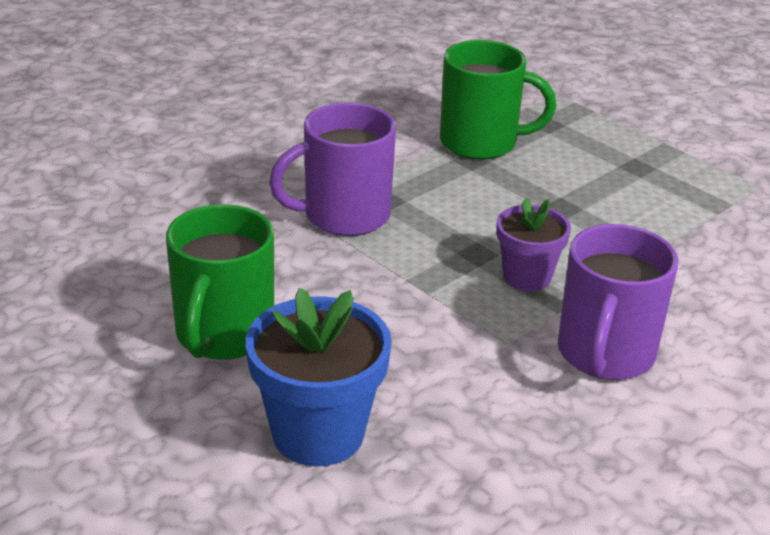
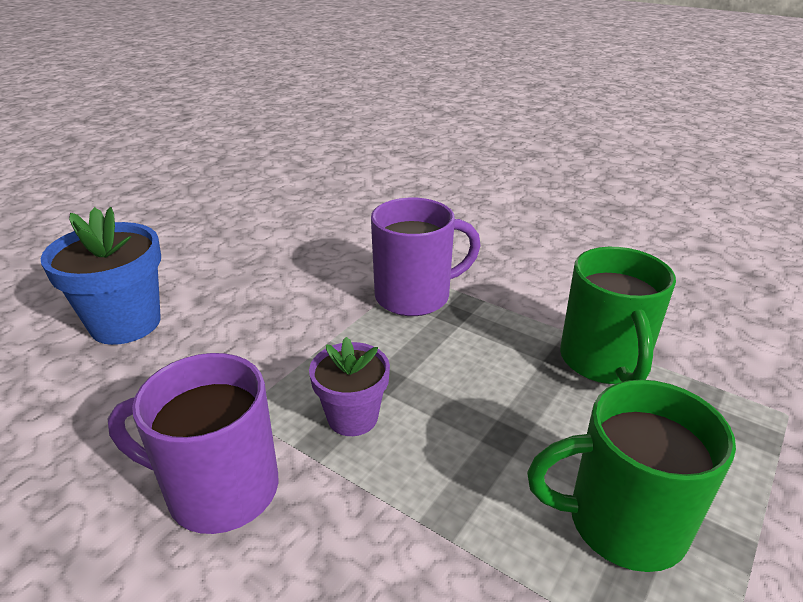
camera: 80 degrees right, 0 degrees up
(223, 335) = (241, 269): green mug -> green mug (622, 522)
(344, 216) = (415, 296): purple mug -> purple mug turned 105 degrees clockwise

